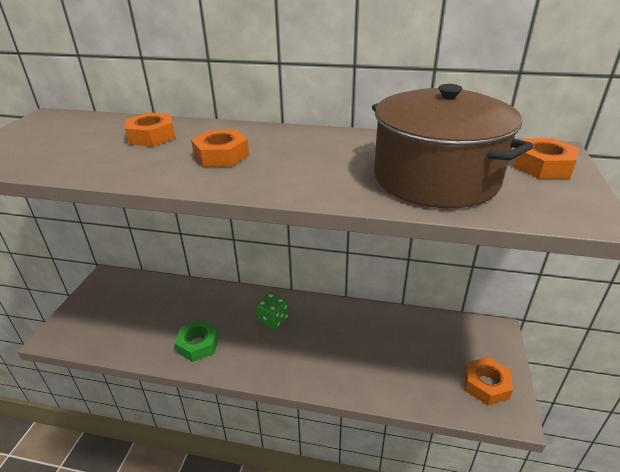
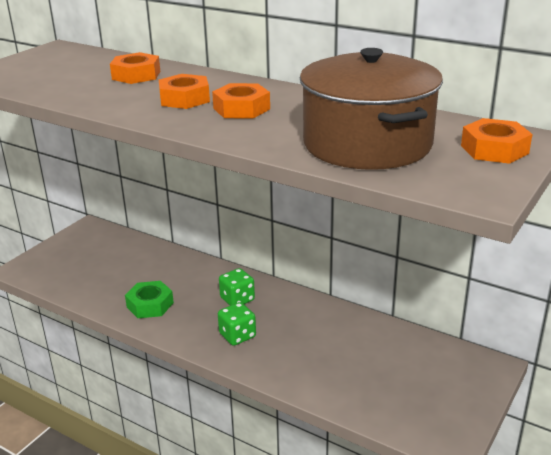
camera: 20 degrees right, 5 degrees down
(291, 356) = (237, 335): none -> green dice
(486, 385) = (438, 412): orange nut -> orange nut (241, 109)

